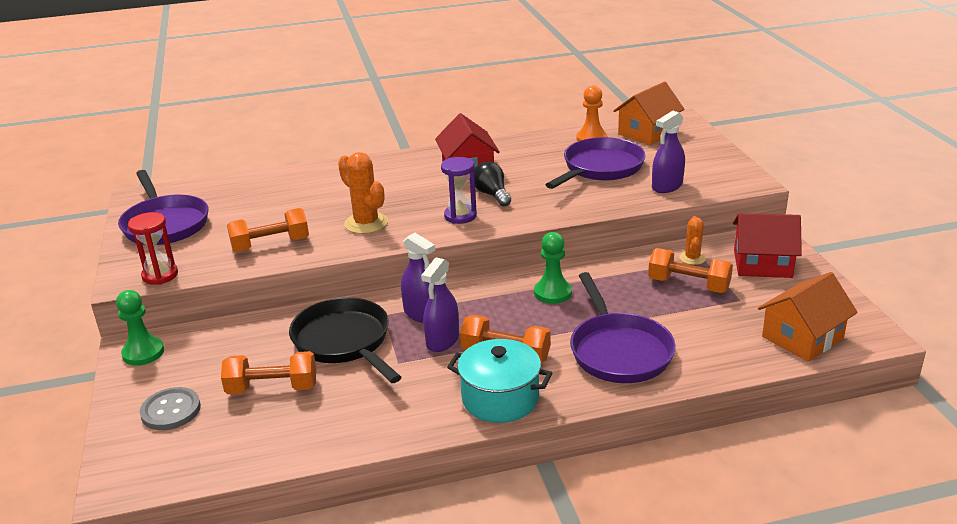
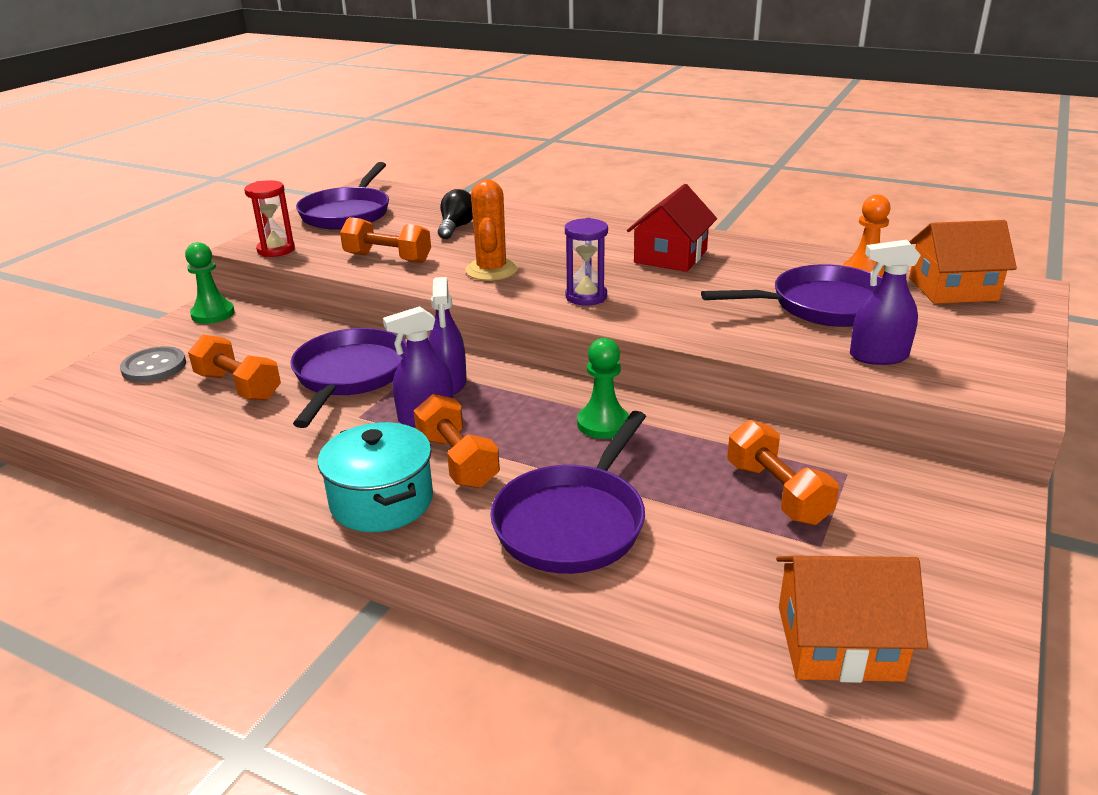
camera: 40 degrees right, 0 degrees up
(344, 342) = (349, 376): black pan -> purple pan
(492, 194) = (653, 289): black light bulb -> black light bulb (456, 227)
(692, 258) = (832, 464): orange cactus -> none
(762, 264) = (925, 517): red house -> none

